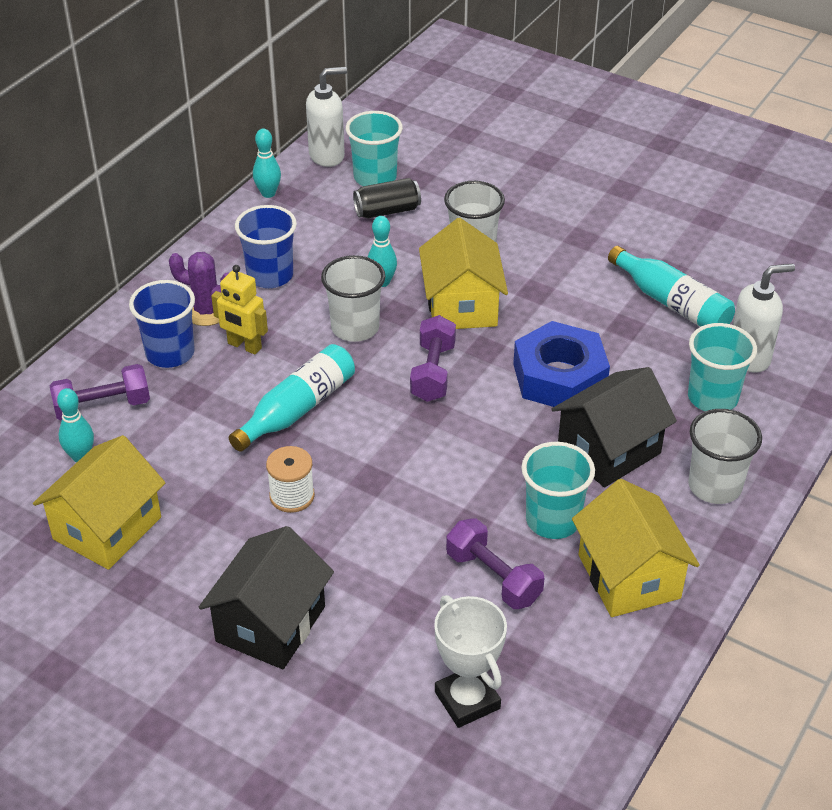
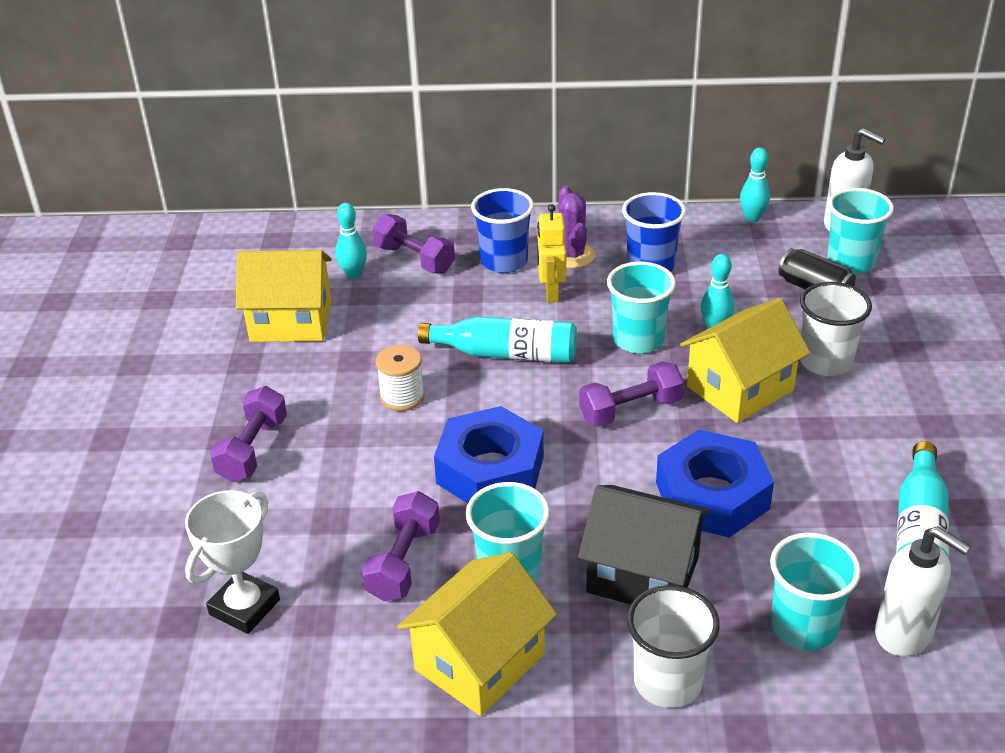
camera: 60 degrees right, 5 degrees down
(270, 624) = (253, 449): black house -> purple dumbbell
(355, 328) = (638, 340): white cup -> turquoise cup
(431, 481) = (490, 470): none -> blue nut

